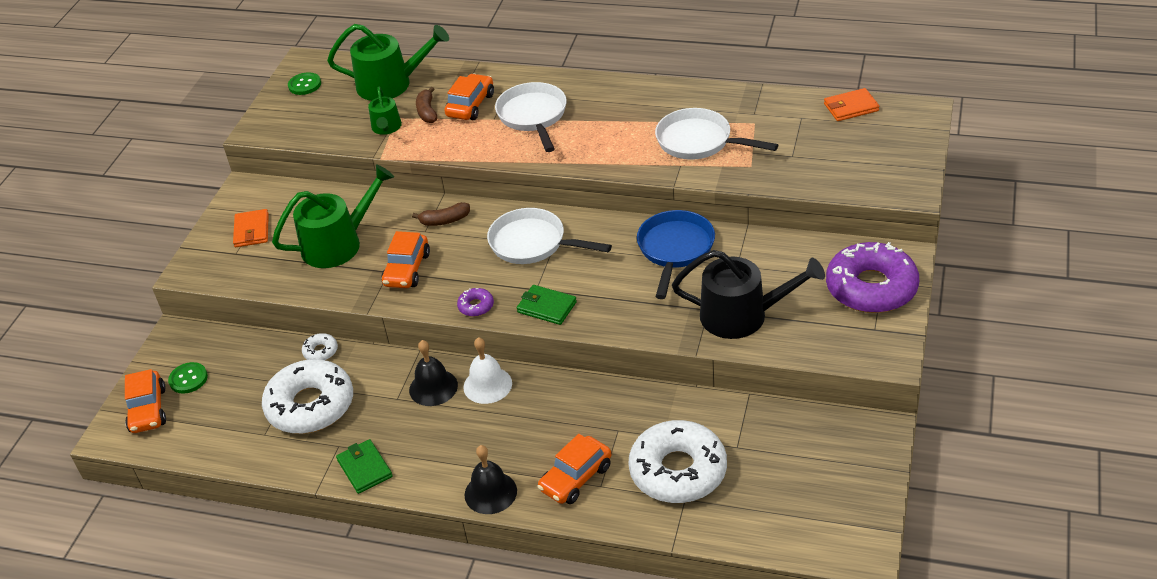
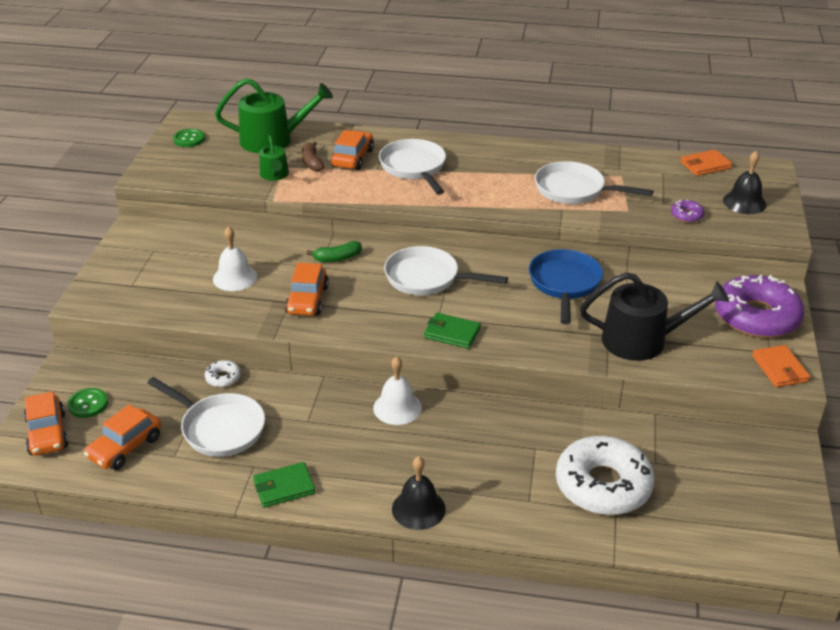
camera: 10 degrees left, 5 degrees down
(252, 231) = (146, 265): orange wallet -> orange wallet (780, 369)
(310, 406) = (219, 428): white donut -> white pan
(338, 244) = (235, 277): green watering can -> white bell
(364, 468) = (284, 487): green wallet -> green wallet turned 75 degrees counterclockwise
(433, 387) = (343, 410): black bell -> black bell (744, 202)
(444, 220) = (337, 258): brown banana -> green banana
(476, 306) = (382, 332): purple donut -> purple donut (686, 215)
(576, 478) = (502, 493): orange car -> orange car (125, 447)

